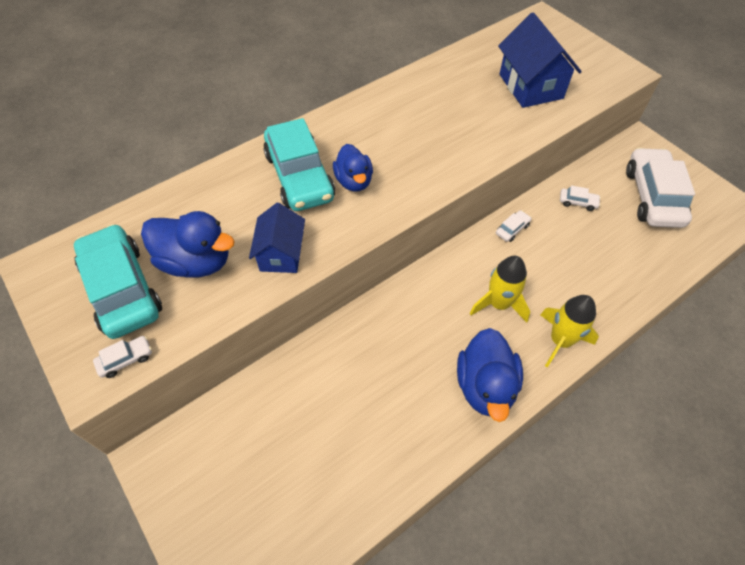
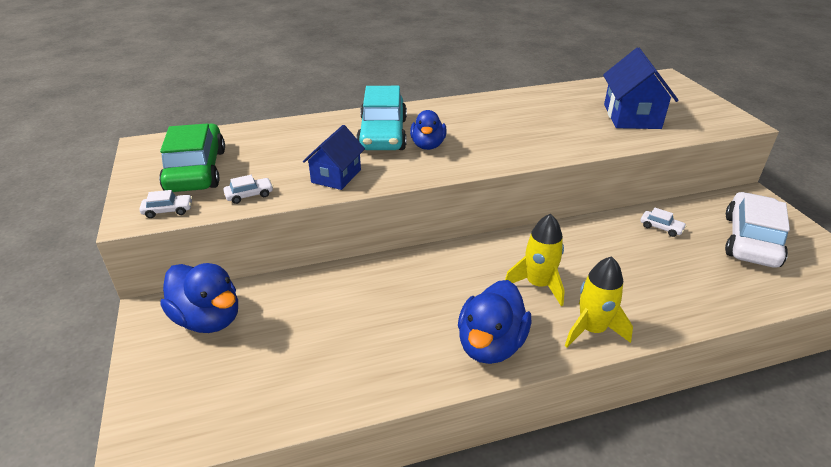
camera: 20 degrees right, 20 degrees down
(122, 289) = (196, 170): turquoise car -> green car
(196, 262) = (264, 167): blue duck -> blue duck (208, 319)
(512, 229) = (579, 233): white car -> white car (249, 195)

